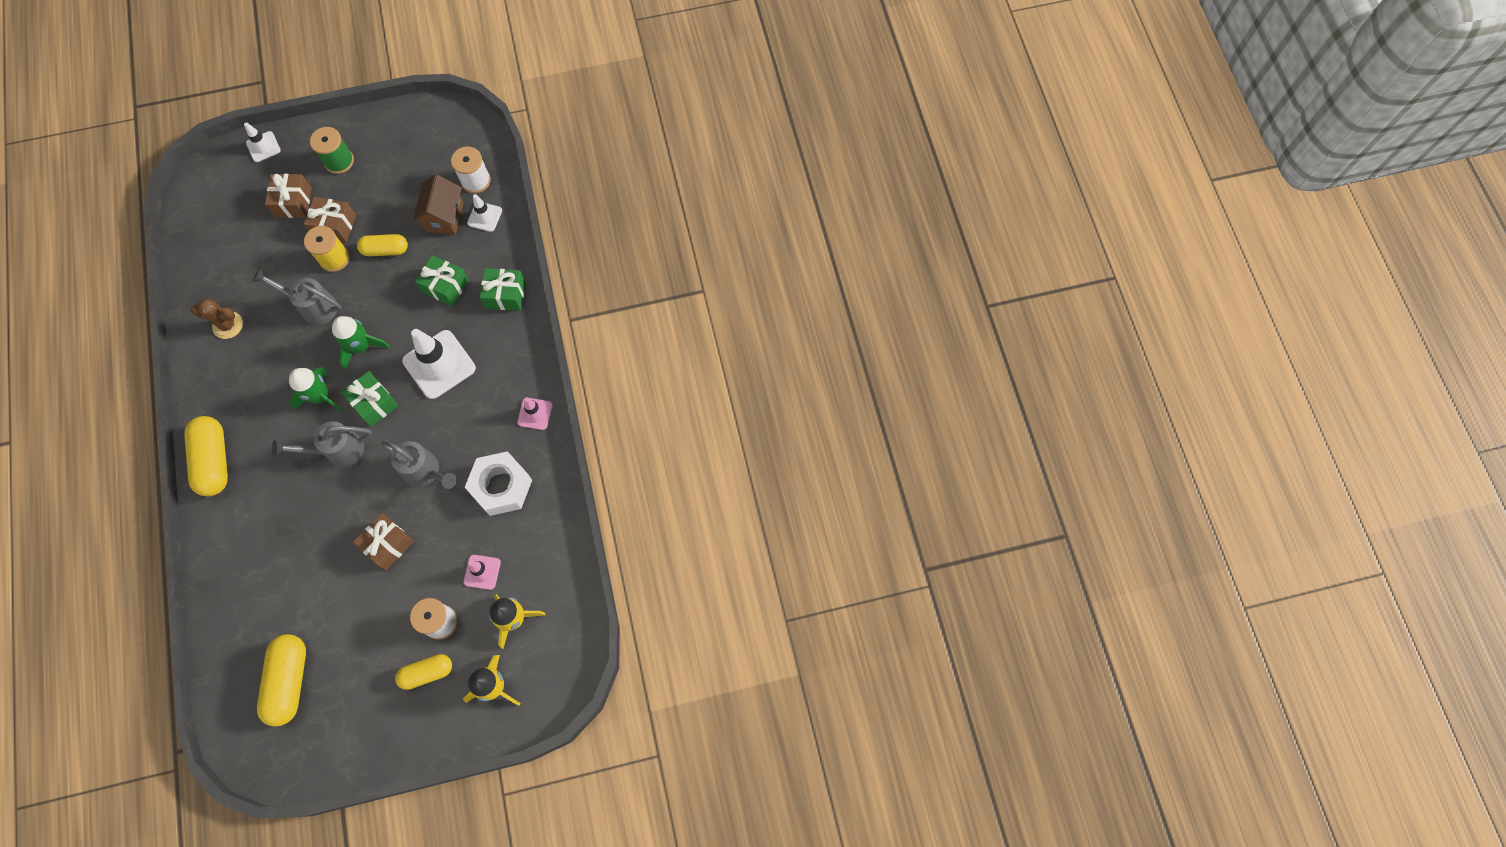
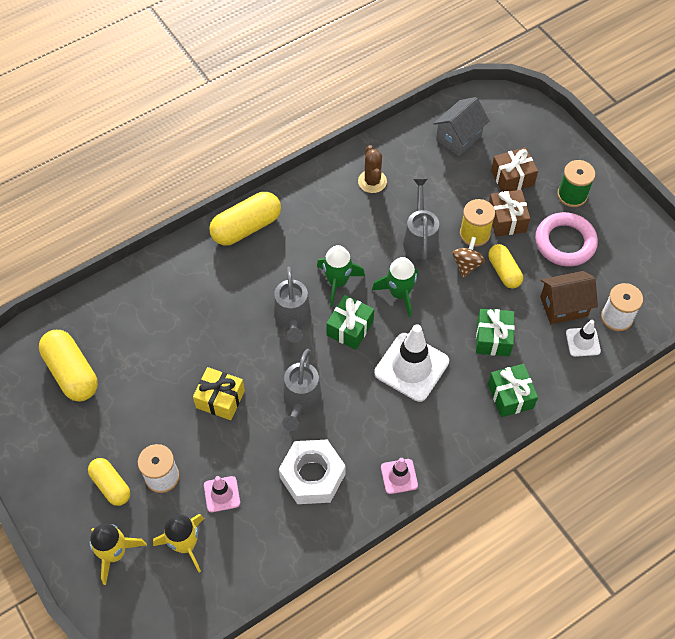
camera: 70 degrees right, 10 degrees down
(223, 229) = (459, 138): none -> grey house
(263, 147) = (553, 131): white traffic cone -> none
(289, 681) = (72, 372): yellow capsule -> yellow capsule turned 75 degrees clockwise
(338, 451) = (292, 318): grey watering can -> grey watering can turned 150 degrees counterclockwise
(362, 278) = (466, 264): none -> brown spinning top
(383, 188) = (565, 242): none -> pink ring
(388, 544) = (220, 399): brown gift -> yellow gift

